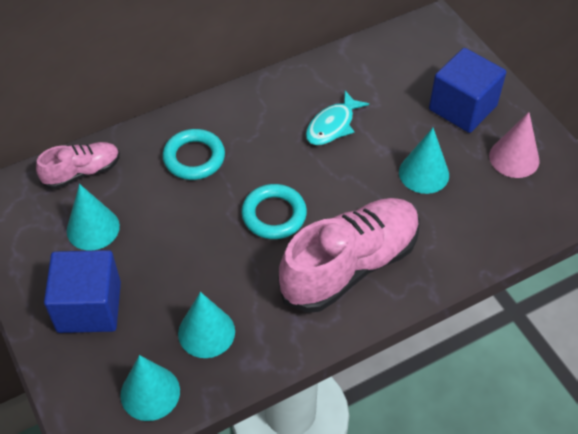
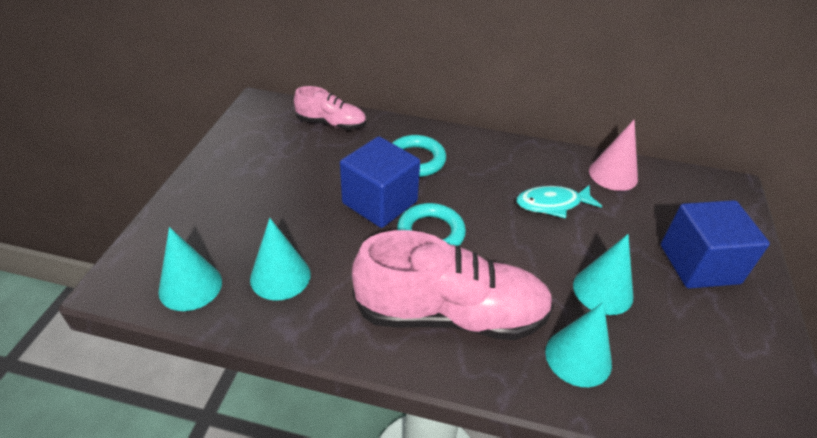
camera: 40 degrees right, 10 degrees down
(89, 307) = (230, 201): blue cube -> blue cube (380, 202)
(93, 228) = (295, 158): turquoise cone -> turquoise cone (578, 357)
(514, 158) = (719, 340): pink cone -> pink cone (613, 174)

